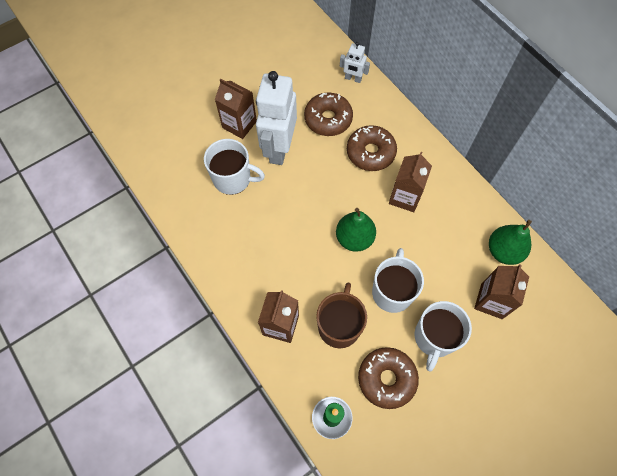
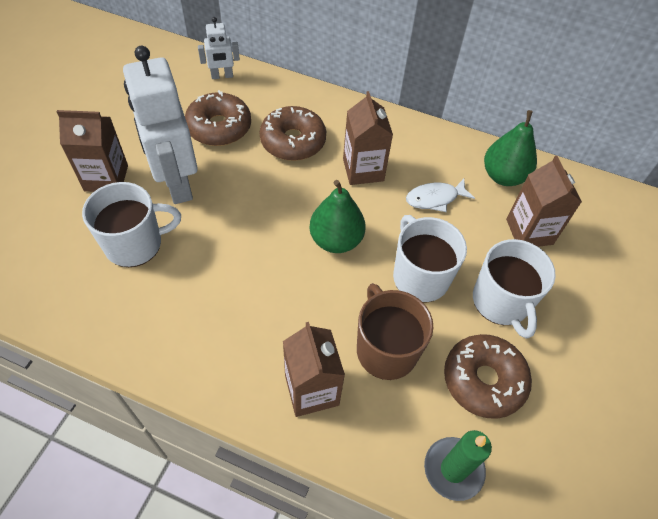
camera: 35 degrees left, 10 degrees down
(441, 243) = (435, 198): none -> white fish

